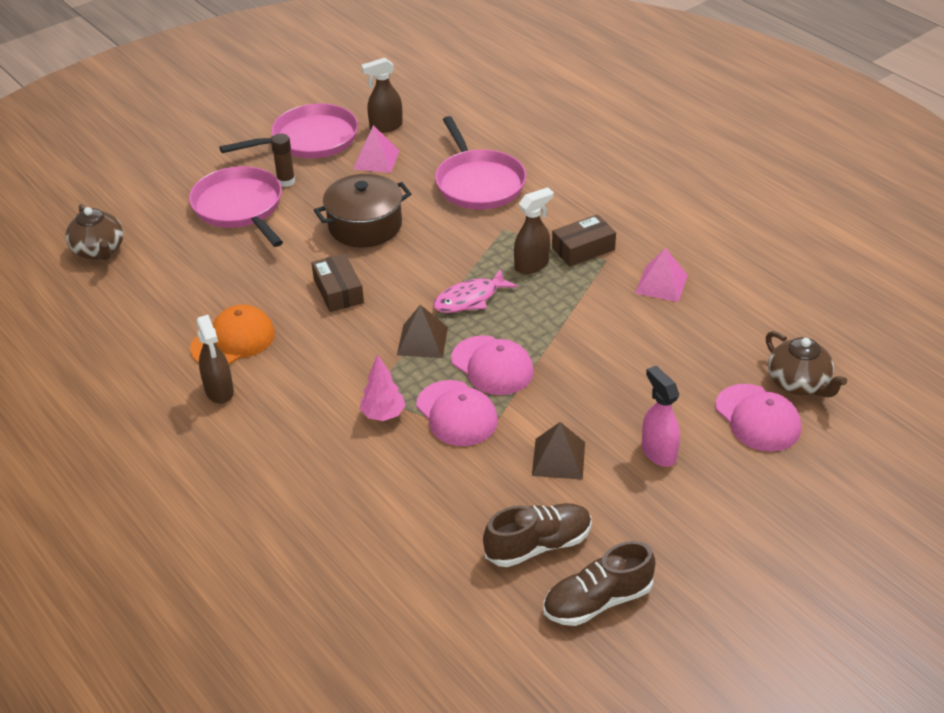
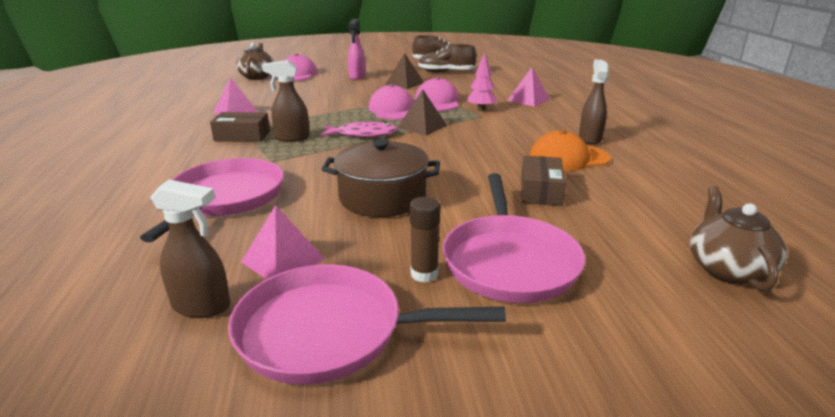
camera: 150 degrees left, 15 degrees down
(334, 477) = (528, 100): none -> pink pyramid
(338, 291) = (456, 162): brown box -> brown box (540, 191)

